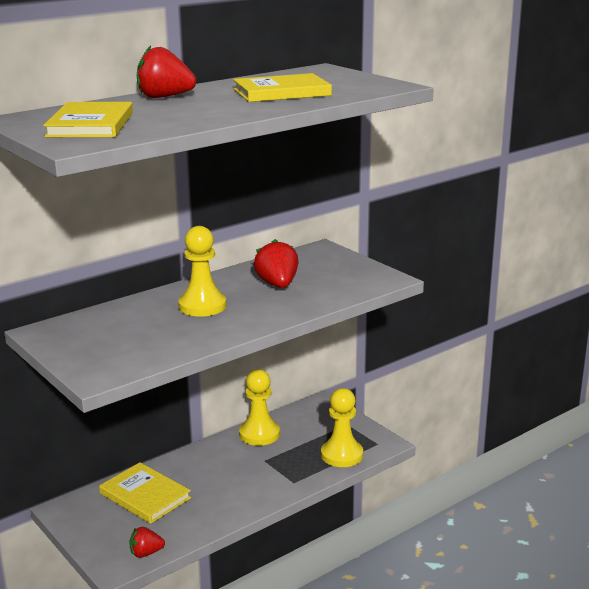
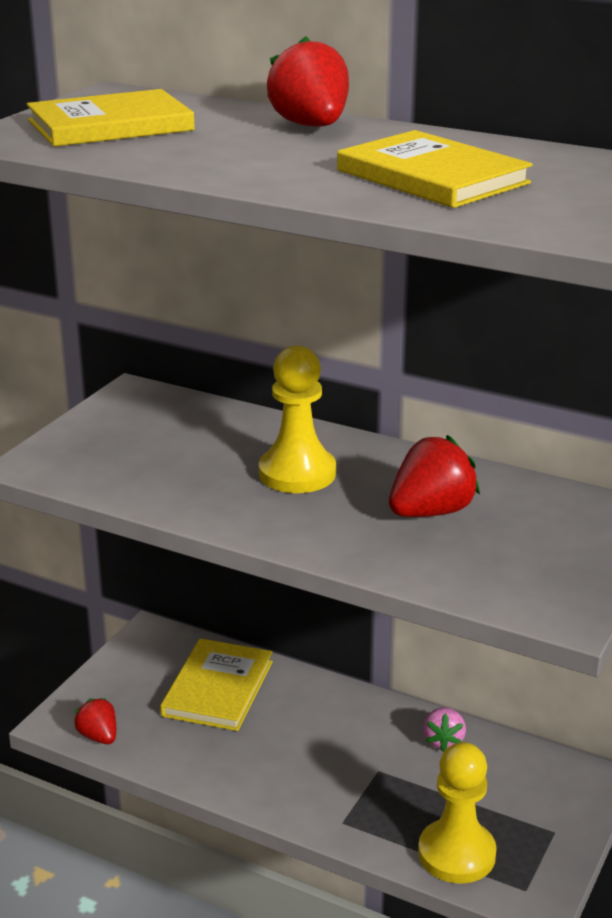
camera: 65 degrees right, 5 degrees up
(259, 434) = (443, 741): yellow pawn -> pink strawberry

